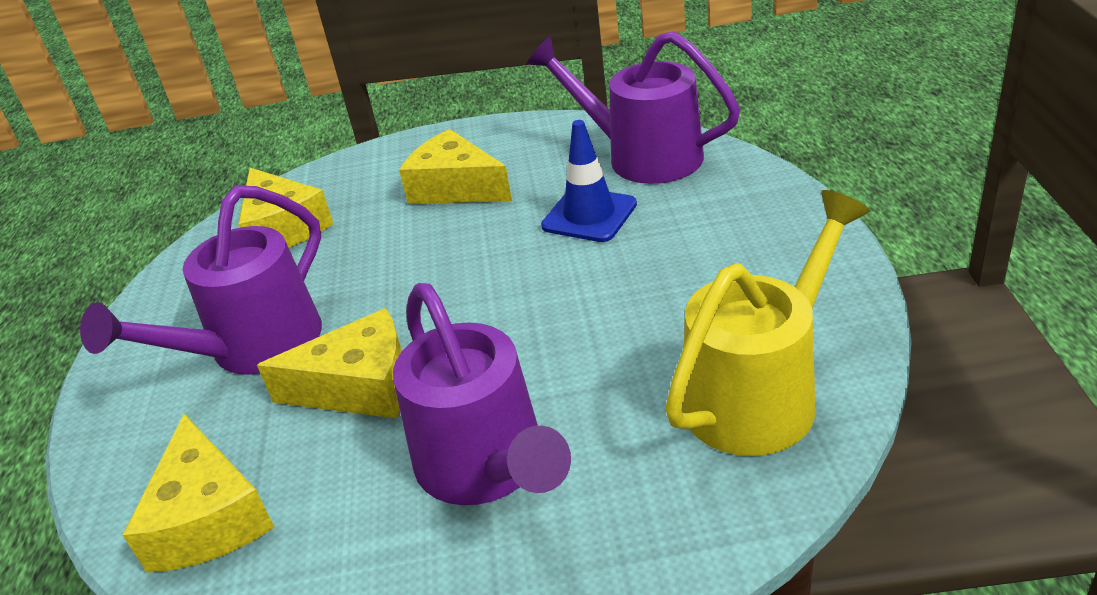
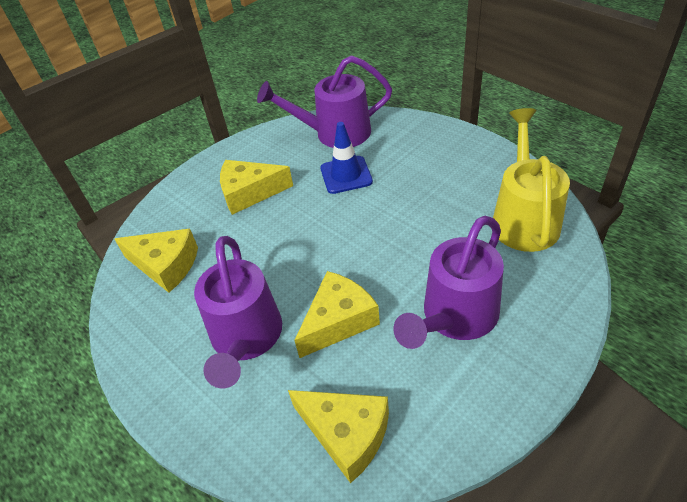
camera: 40 degrees left, 10 degrees up
(488, 468) = (454, 318): purple watering can -> purple watering can turned 105 degrees clockwise

